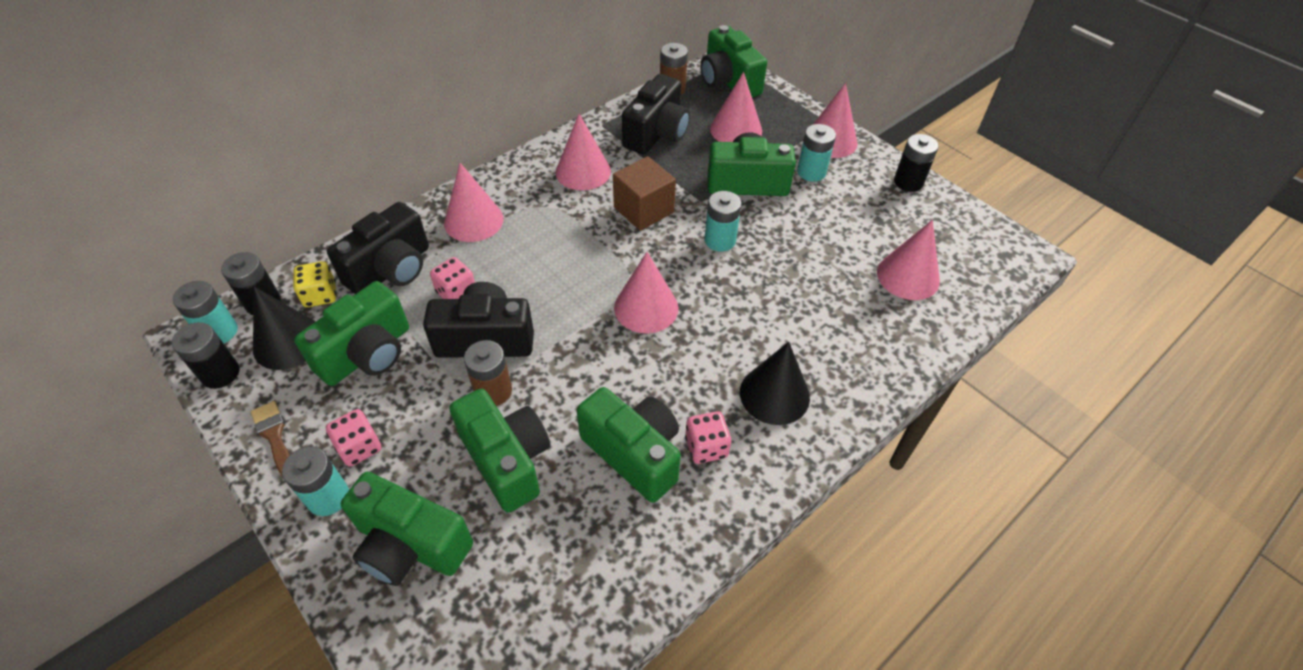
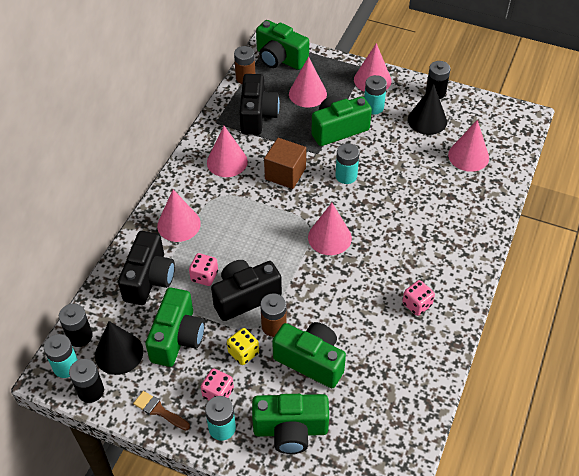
camera: 25 degrees left, 0 degrees up
(320, 295) = (115, 315): yellow dice -> yellow dice (243, 353)
(634, 453) = (380, 325): green camera -> none
(774, 394) = (435, 259): black cone -> black cone (427, 120)

